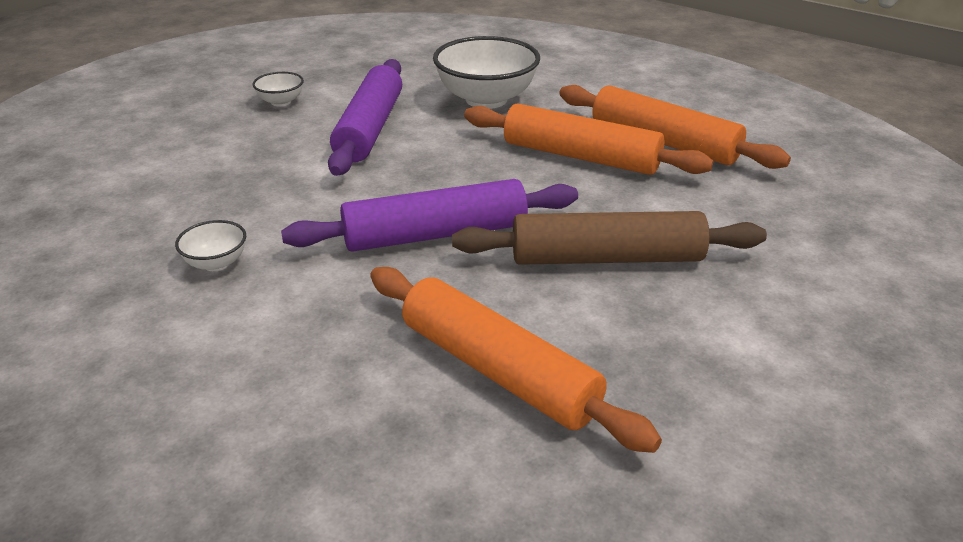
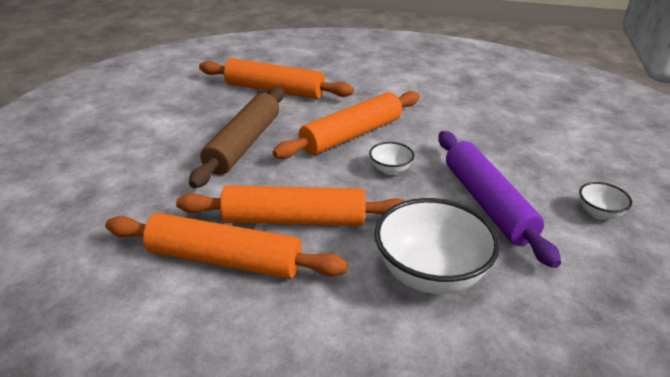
camera: 155 degrees right, 0 degrees up
(216, 263) = (444, 98): white bowl -> white bowl (390, 170)
(435, 234) = (351, 135): purple rolling pin -> orange rolling pin
(606, 258) = (243, 144): brown rolling pin -> brown rolling pin turned 45 degrees counterclockwise

